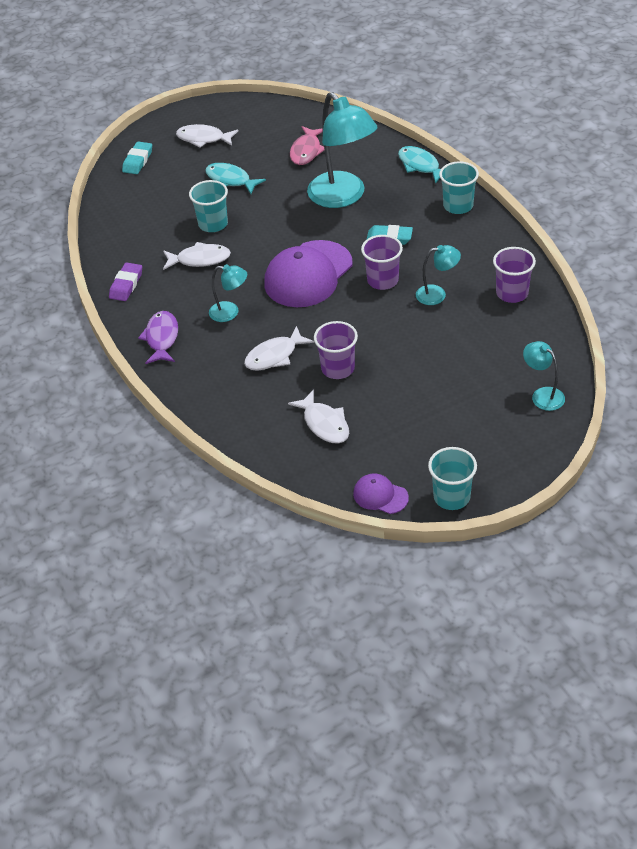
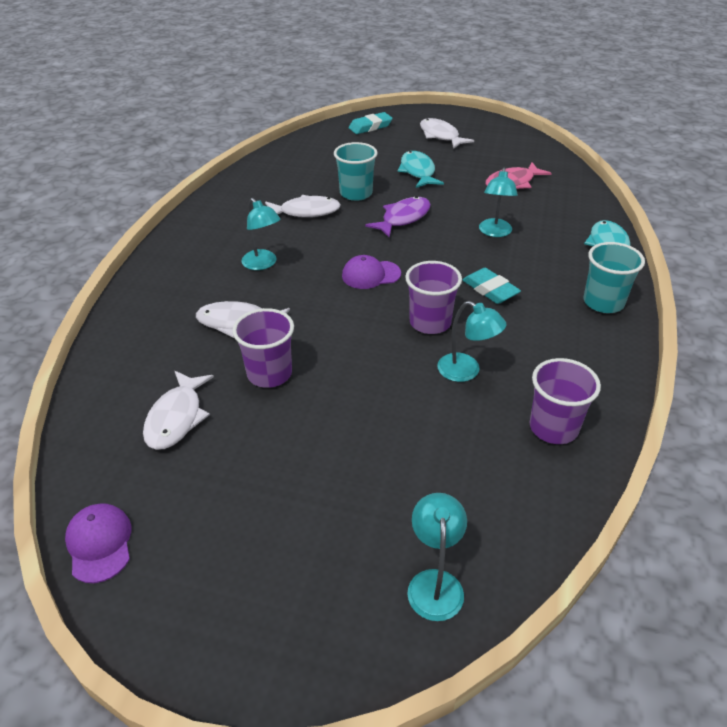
camera: 40 degrees right, 5 degrees down
(126, 285) = (228, 198): purple eraser -> none
(162, 338) = (185, 250): purple fish -> purple fish (403, 218)
(200, 259) = (306, 212): white fish -> white fish turned 45 degrees counterclockwise
(308, 274) = (371, 275): purple cap -> purple cap, size x0.48
(343, 197) = (495, 232): turquoise lamp -> turquoise lamp, size x0.48
(452, 497) = (155, 620): turquoise cup -> none

